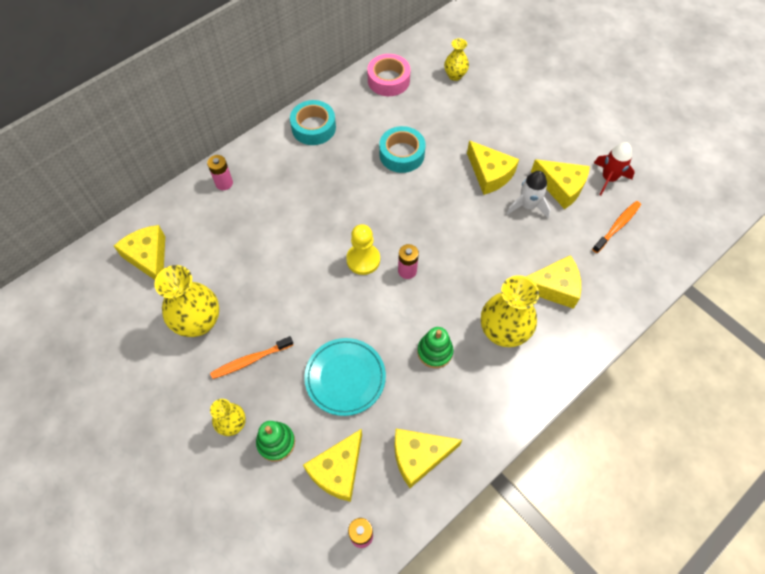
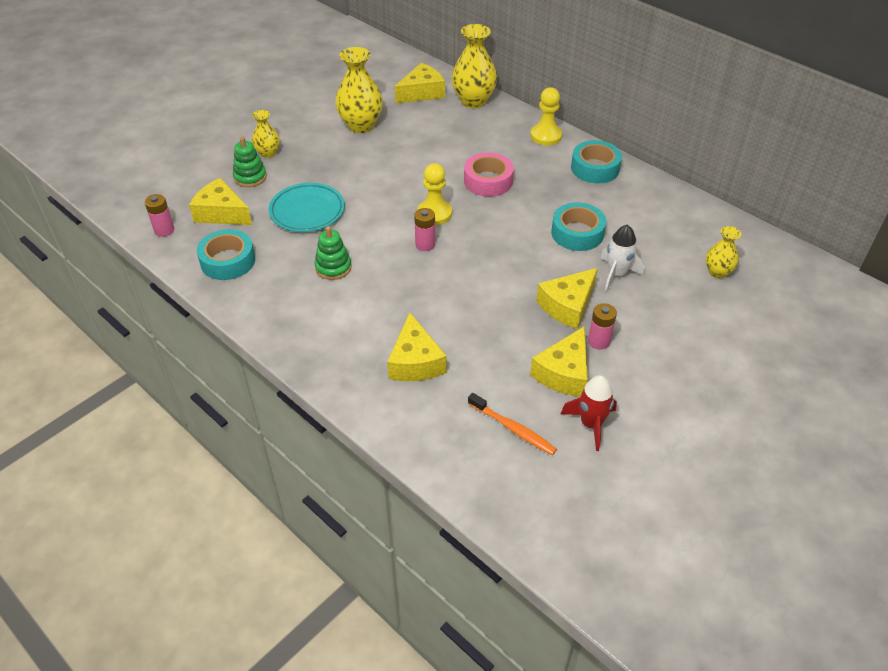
camera: 85 degrees right, 15 degrees down
(224, 183) = (509, 121): pink battery -> pink battery (599, 341)
(250, 360) = (325, 156): orange toothbrush -> none
(256, 156) = (546, 136): none -> yellow pawn
(388, 80) = (685, 217): pink tape -> pink tape (488, 181)
(419, 456) = (228, 261): yellow cheese -> turquoise tape
(503, 332) = (356, 318): yellow vase -> yellow vase (473, 101)
(528, 206) = (528, 340): white rocket -> white rocket (616, 274)

